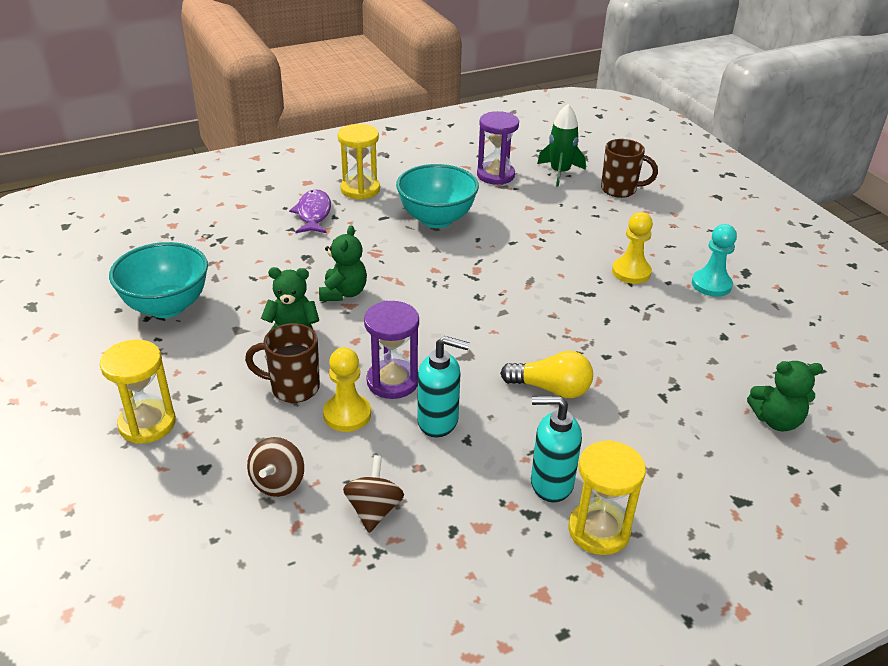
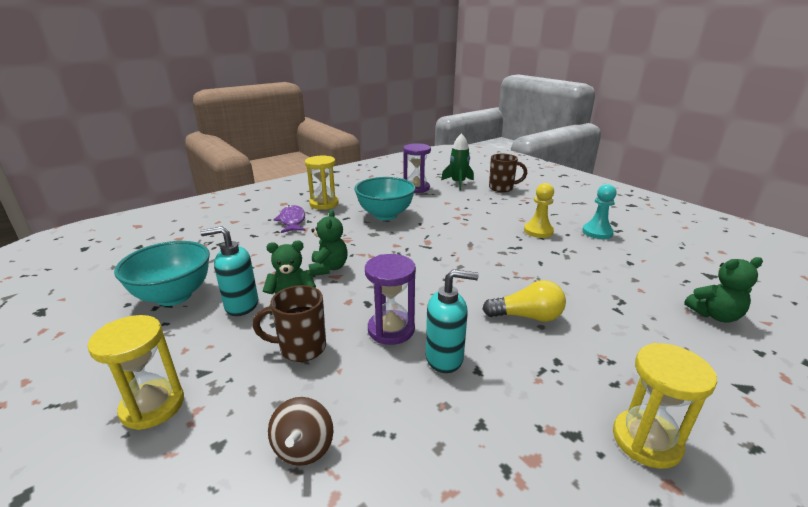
camera: 10 degrees left, 10 degrees down
(347, 414) = (358, 365): yellow pawn -> none
(374, 510) = (415, 461): brown spinning top -> none
(551, 483) = (574, 400): turquoise soap dispenser -> turquoise soap dispenser (241, 305)

